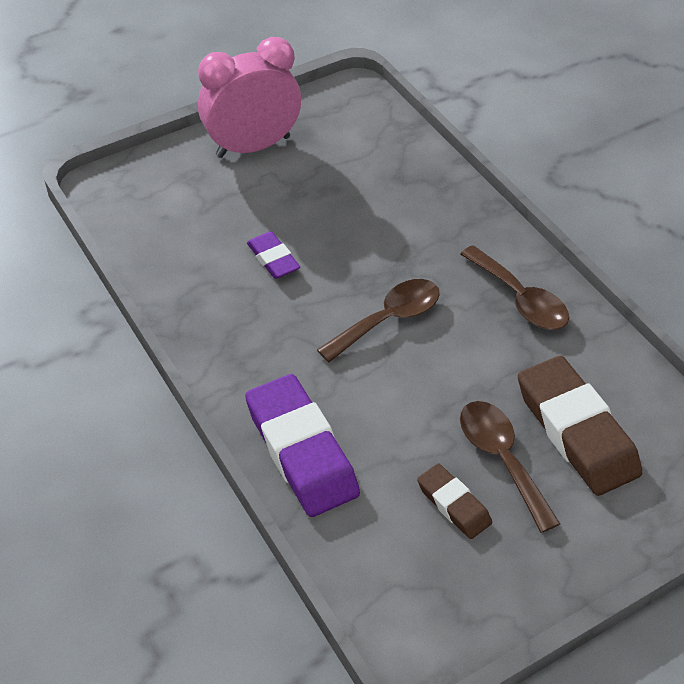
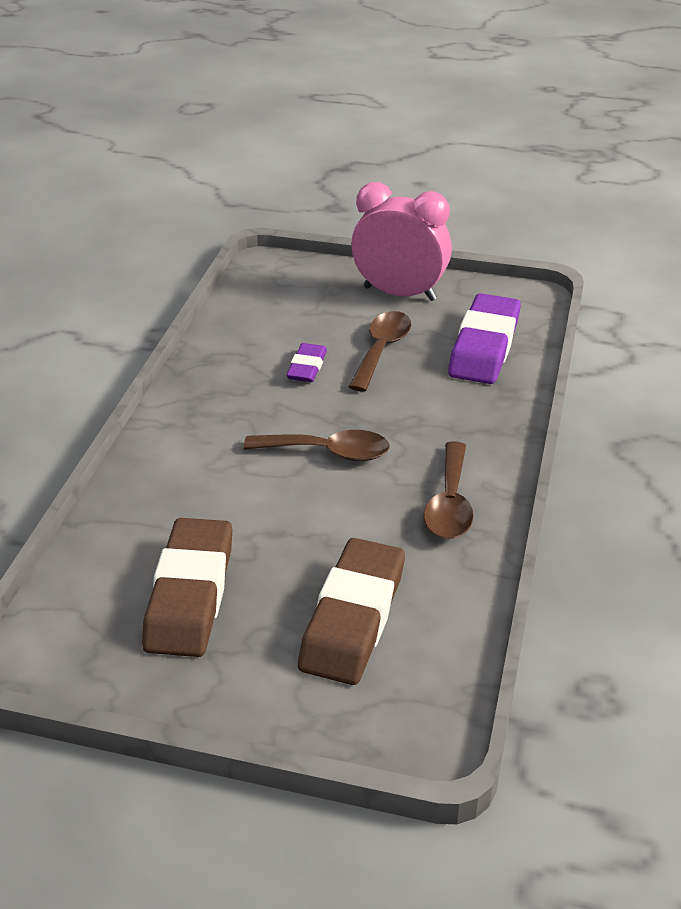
camera: 45 degrees right, 10 degrees down
(301, 451) = (147, 489): purple eraser -> purple eraser (484, 346)
(453, 504) = (190, 594): brown eraser -> brown eraser, size x1.91
(501, 459) = (268, 593): brown spoon -> brown spoon (381, 350)

